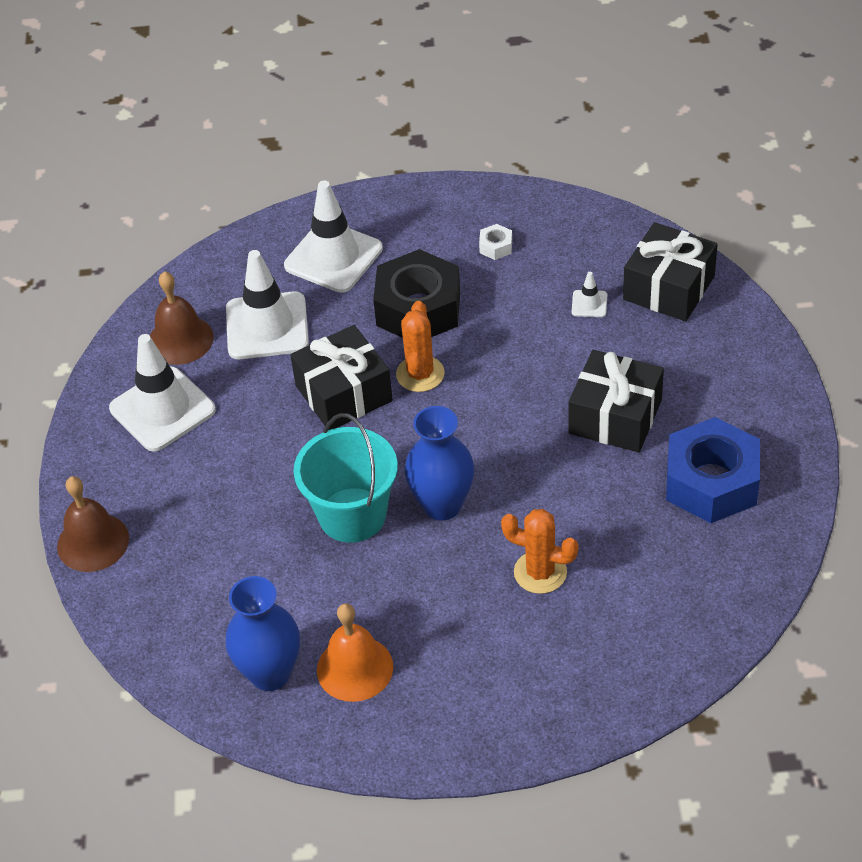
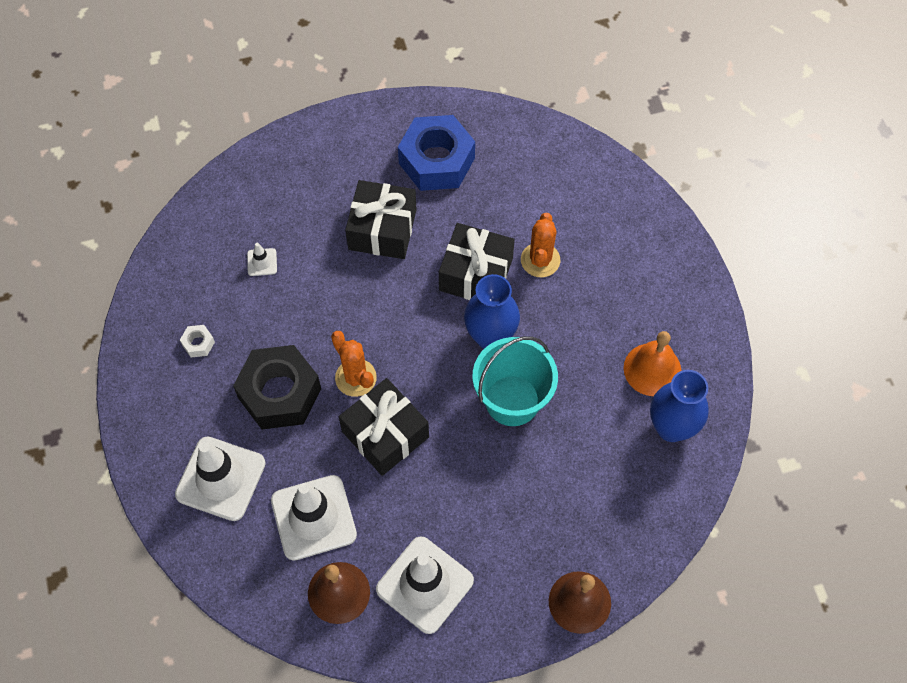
camera: 105 degrees left, 15 degrees up
(420, 374) = (355, 378): orange cactus -> orange cactus turned 60 degrees clockwise
(669, 288) = (238, 207): black gift -> black gift (476, 274)

